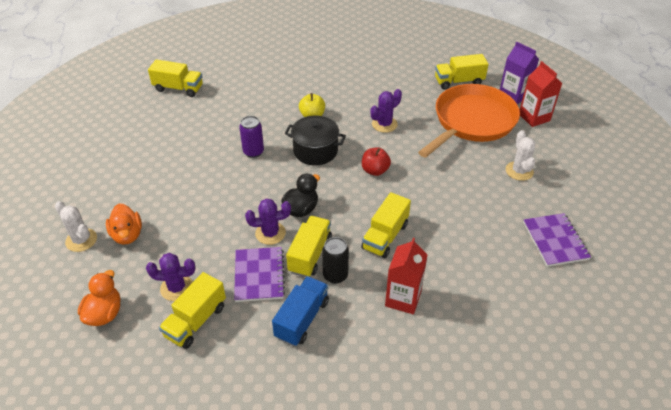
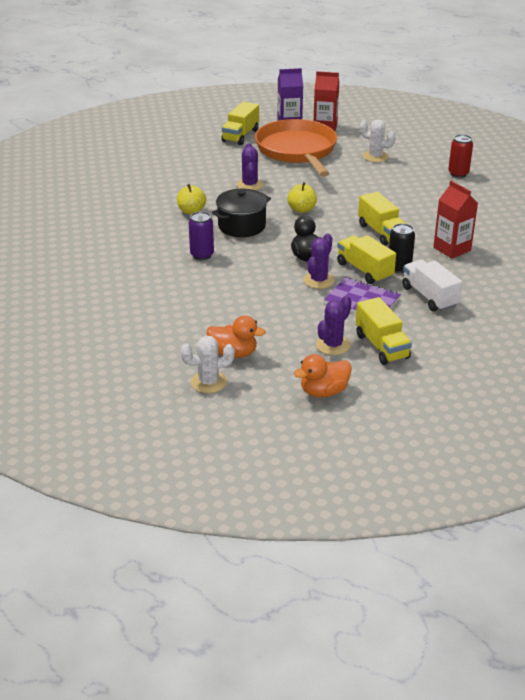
camera: 55 degrees left, 10 degrees down
(104, 313) = (324, 392): orange duck -> orange duck turned 75 degrees counterclockwise
(178, 88) = (41, 264): yellow truck -> none
(302, 319) = (429, 297): blue truck -> white truck
(375, 170) = (301, 209): red apple -> yellow apple
(555, 241) = (458, 174): purple notebook -> red can

